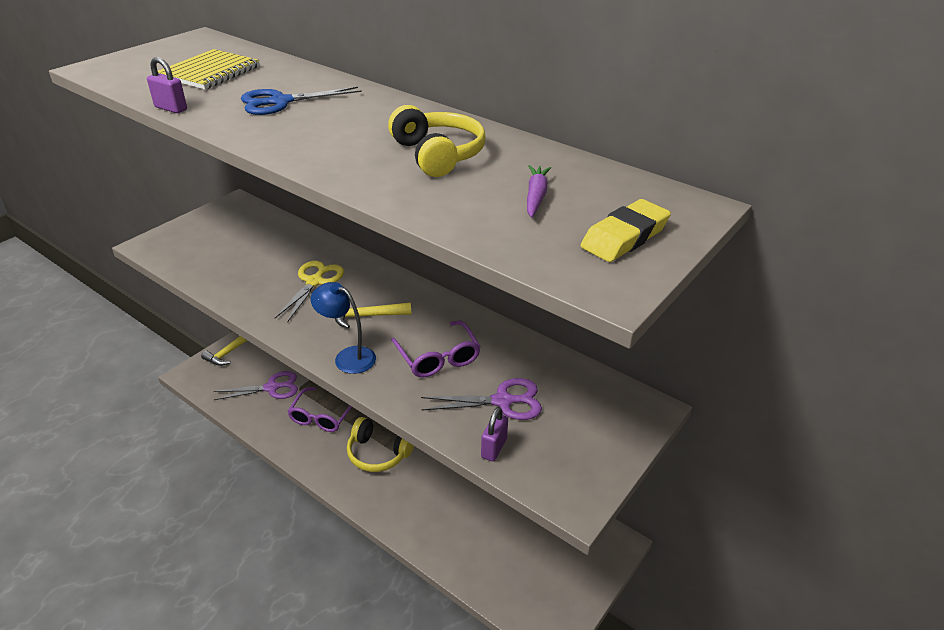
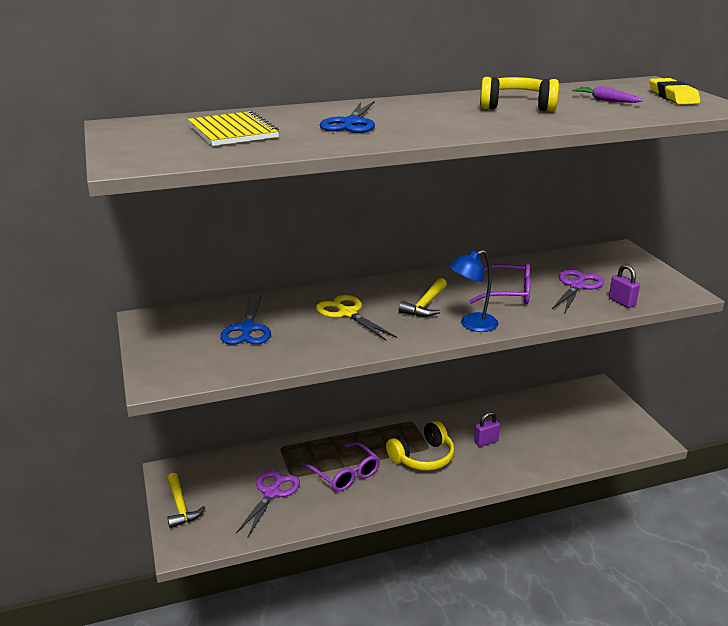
camera: 55 degrees left, 10 degrees down
(171, 108) = (305, 151): purple padlock -> purple padlock (486, 442)
(250, 248) = (247, 329): none -> blue scissors

